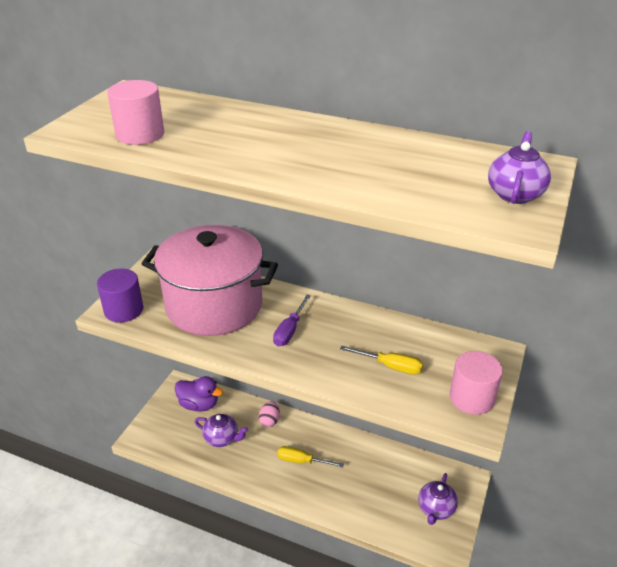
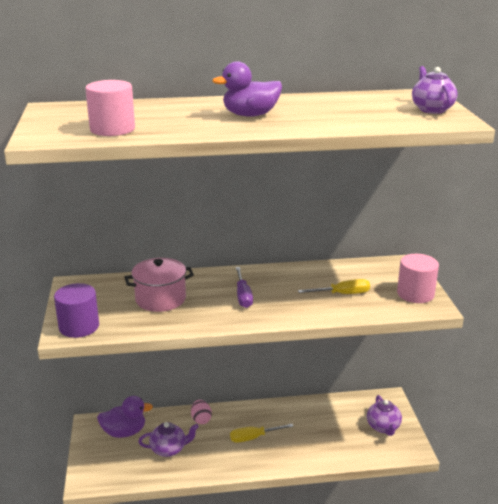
camera: 30 degrees left, 10 degrees down
(214, 305) = (160, 299): pink pot -> pink pot, size x0.54
(292, 148) = (250, 115): none -> purple duck

